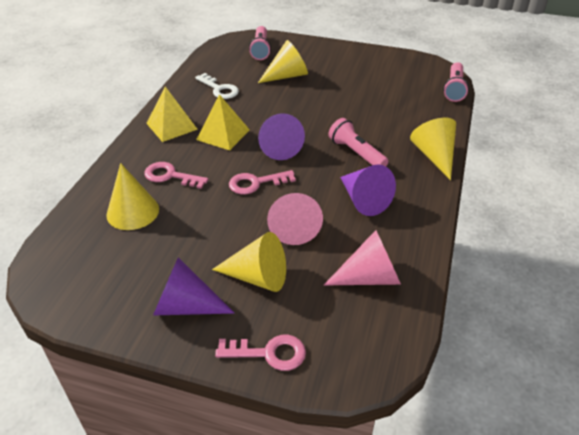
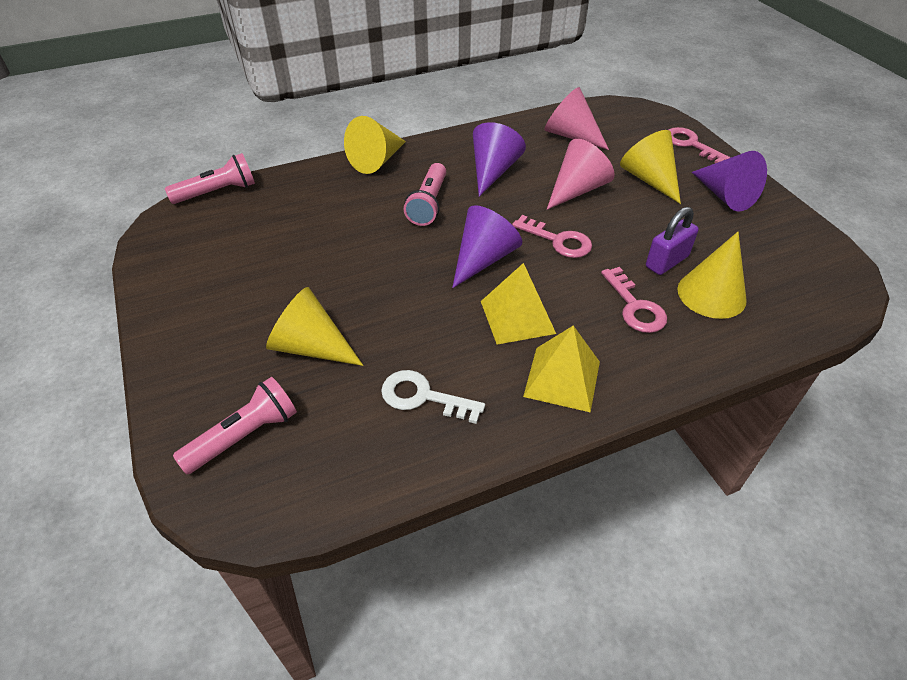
camera: 130 degrees left, 5 degrees up
(178, 214) = (666, 261): none -> purple padlock
(219, 89) = (423, 397): white key -> white key turned 75 degrees counterclockwise

